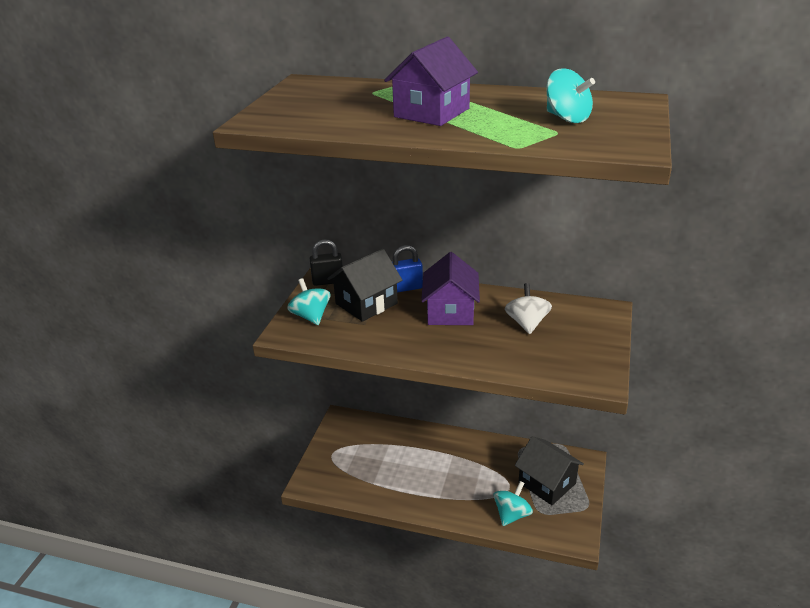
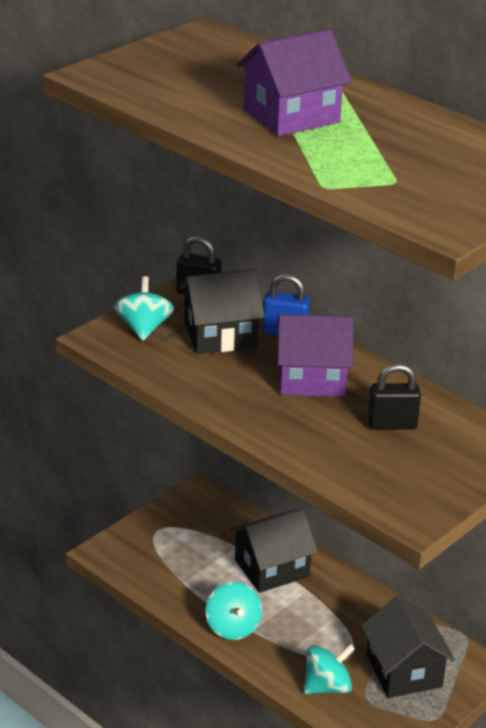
camera: 25 degrees right, 0 degrees up
(421, 450) = (272, 568): none -> black house
(450, 311) = (311, 378): purple house -> purple house turned 60 degrees clockwise
(527, 323) = (392, 424): white spinning top -> black padlock
(567, 118) = (431, 167): turquoise spinning top -> turquoise spinning top (233, 627)

